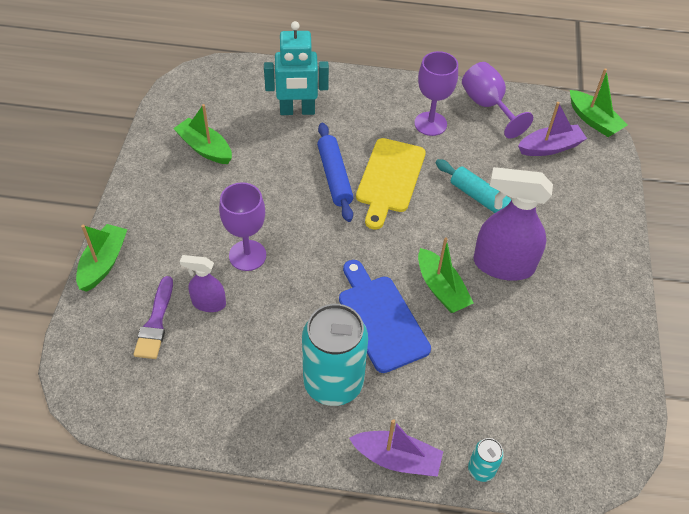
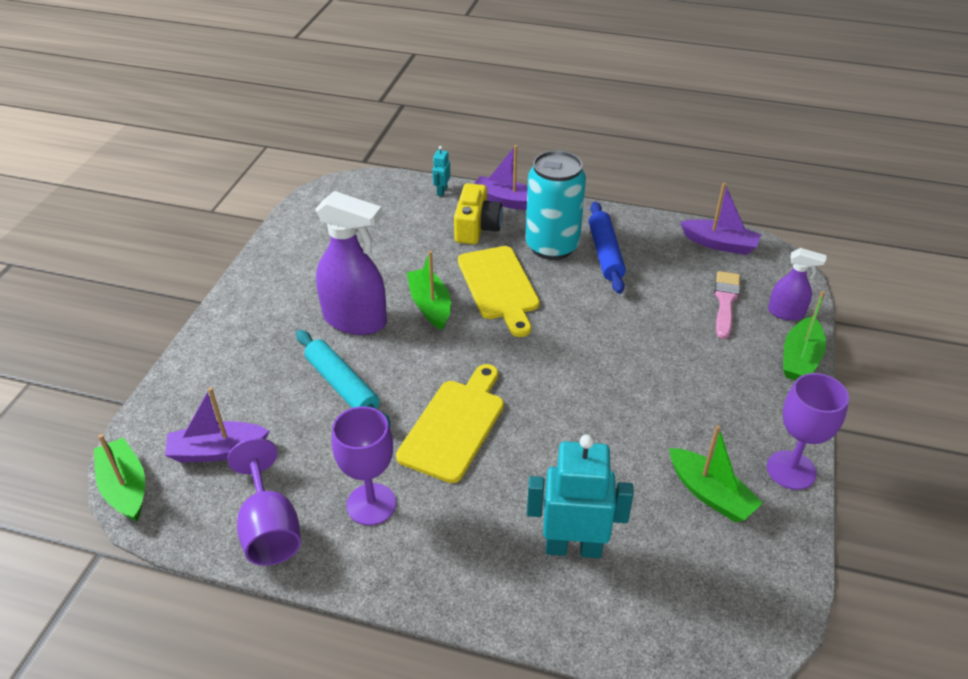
camera: 170 degrees left, 10 degrees down
(143, 408) = (719, 244): none -> purple boat
(155, 323) = (725, 301): purple brush -> pink brush
(208, 303) = (674, 313): purple spray bottle -> purple spray bottle (786, 313)
(247, 255) = (637, 353): purple goblet -> purple goblet (791, 470)
(334, 176) = (527, 435): blue rolling pin -> blue rolling pin (605, 253)
(380, 319) = (499, 286): blue cutting board -> yellow cutting board
(422, 404) = (476, 228): none -> yellow camera
(481, 469) = (442, 191): turquoise can -> turquoise robot

